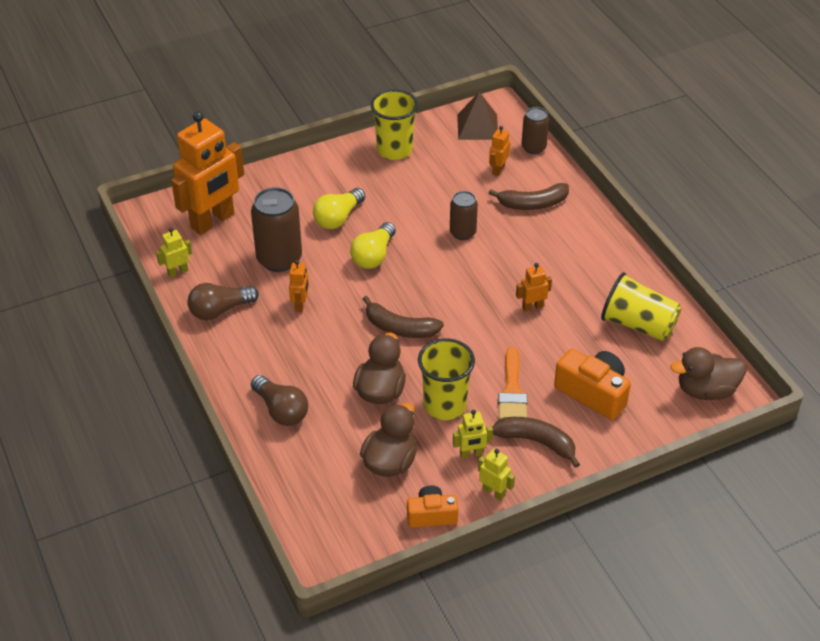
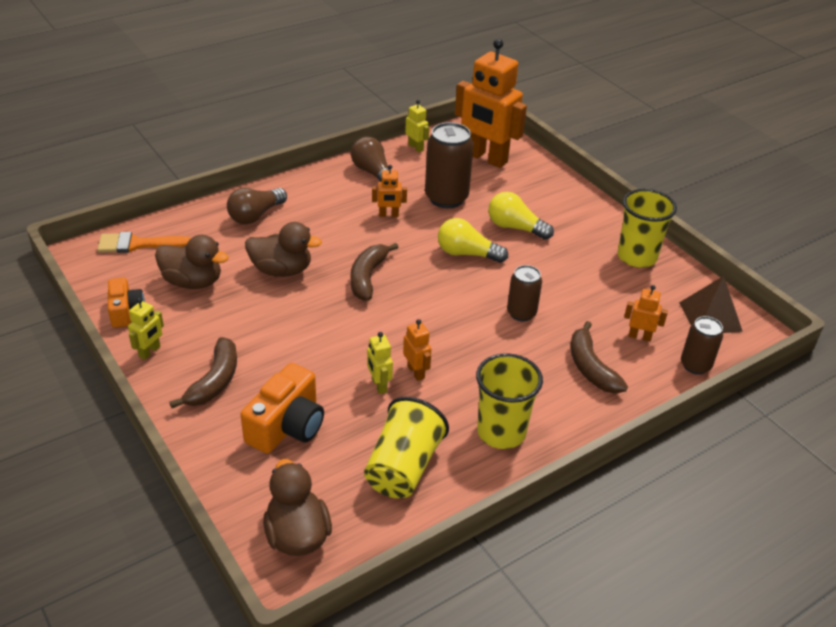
camera: 80 degrees right, 5 degrees down
(445, 405) = (265, 313): yellow cup -> yellow cup (501, 432)
(471, 454) = (200, 334): yellow robot -> yellow robot (379, 385)
(512, 391) = (286, 360): orange brush -> orange brush (137, 244)

